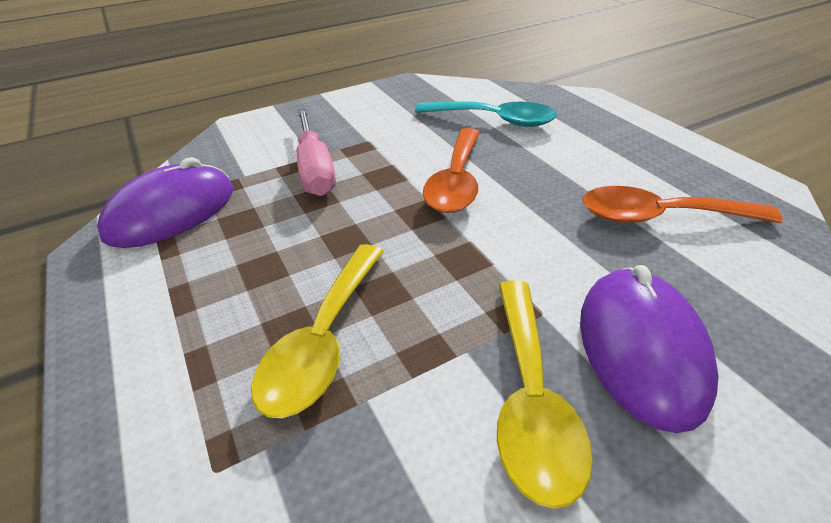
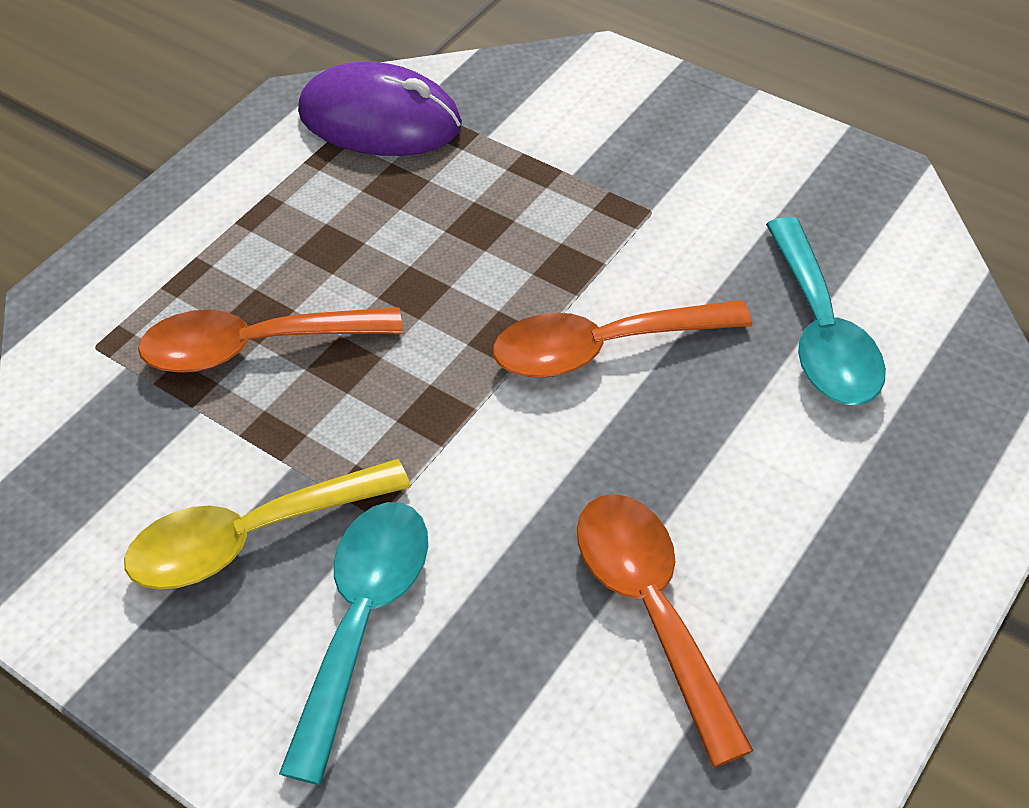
camera: 65 degrees right, 10 degrees up
(315, 169) = (541, 192): pink screwdriver -> none
(324, 339) = (255, 347): yellow spoon -> orange spoon
(641, 348) = (363, 622): purple mouse -> turquoise spoon

